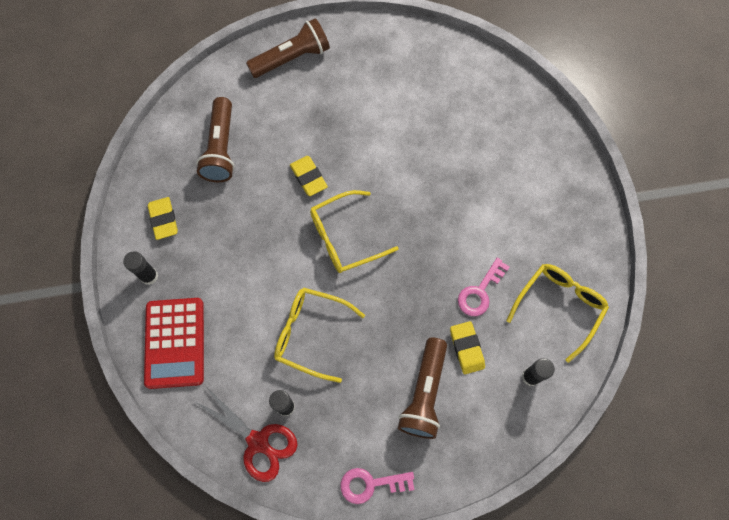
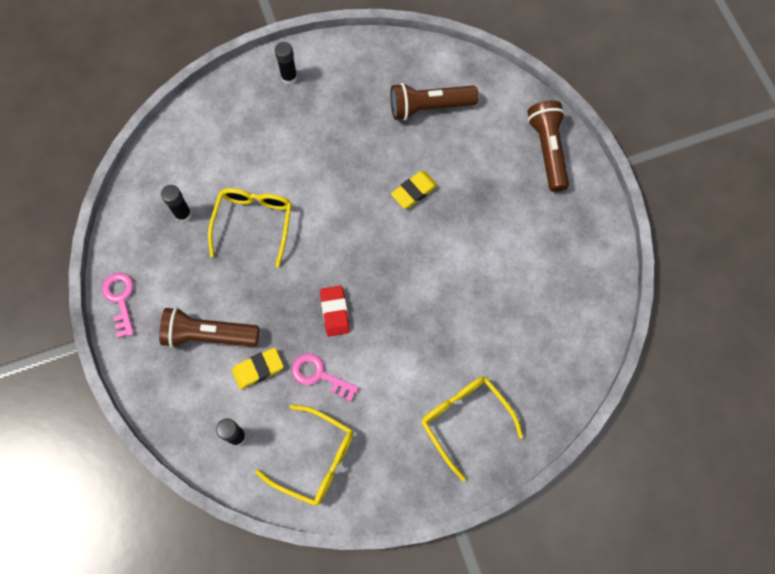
camera: 80 degrees right, 0 degrees up
(163, 219) = (346, 76): yellow eraser -> none
(175, 343) = (230, 112): red calculator -> none
(258, 442) = (149, 198): red scissors -> none
(292, 58) = (547, 150): brown flashlight -> brown flashlight turned 150 degrees counterclockwise
(344, 237) = (355, 236): yellow glasses -> yellow glasses (464, 420)
(419, 268) = (335, 312): none -> red eraser

